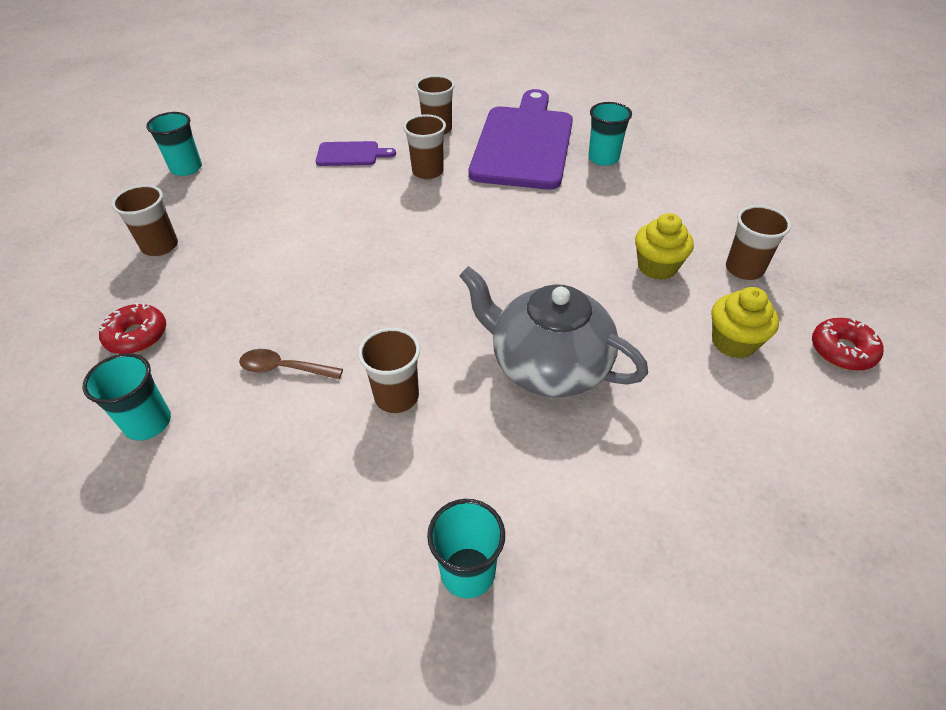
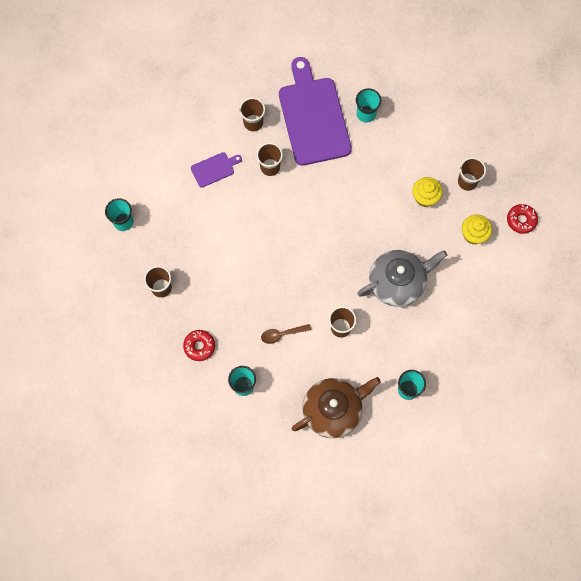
camera: 25 degrees left, 25 degrees up
(275, 544) = (333, 410): none -> brown teapot
(548, 365) = (397, 282): grey teapot -> grey teapot turned 150 degrees clockwise

